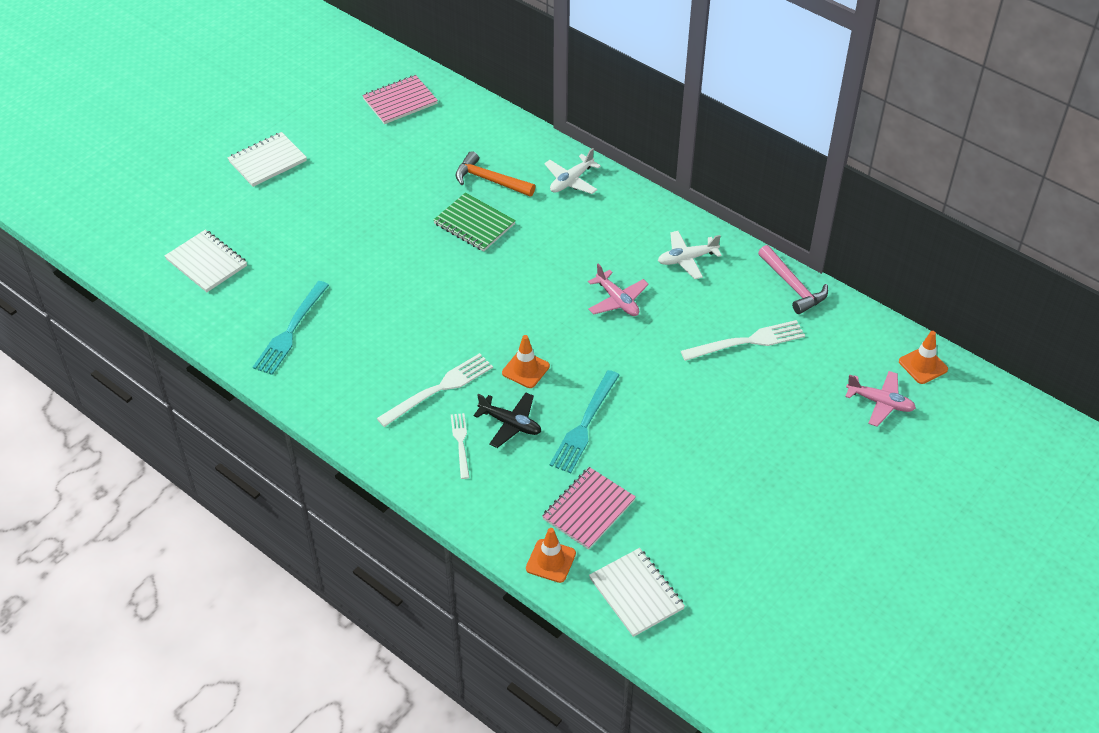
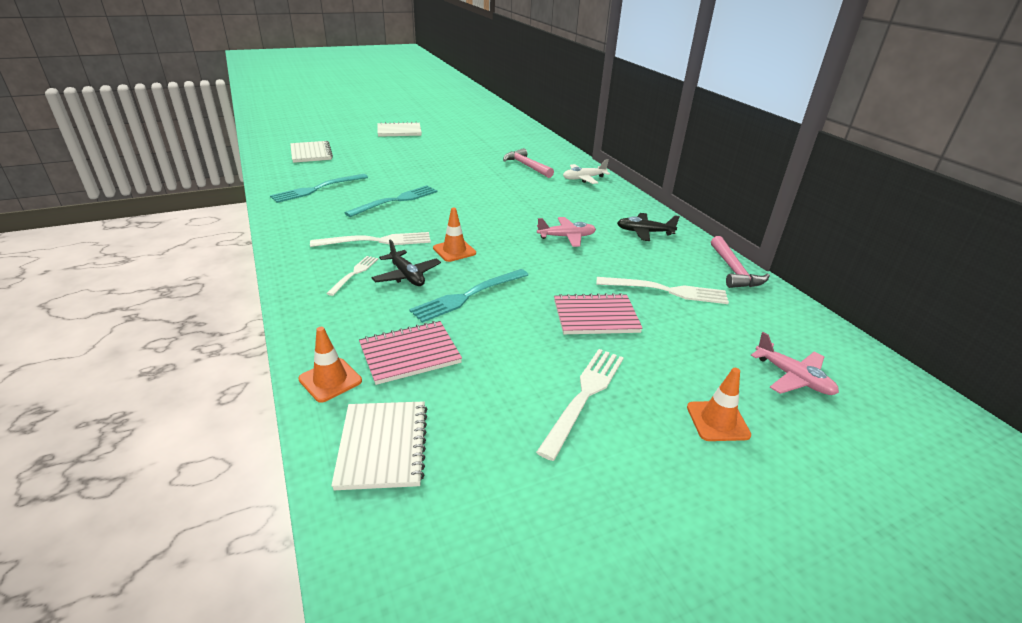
camera: 25 degrees right, 15 degrees down
(399, 313) = (396, 200): none -> turquoise fork
(400, 101) = (503, 130): pink notebook -> pink notebook (595, 316)
(474, 224) = (495, 179): green notebook -> none
(490, 180) = (526, 166): orange hammer -> pink hammer
(617, 300) = (566, 237): pink plane -> pink plane turned 90 degrees counterclockwise
(687, 259) = (644, 232): white plane -> black plane
(743, 488) = (585, 395): none -> white fork
(923, 365) = (859, 364): orange traffic cone -> orange traffic cone (717, 421)

